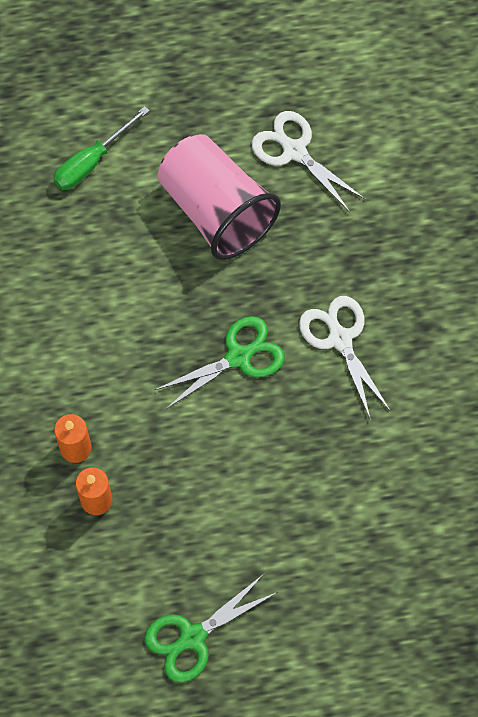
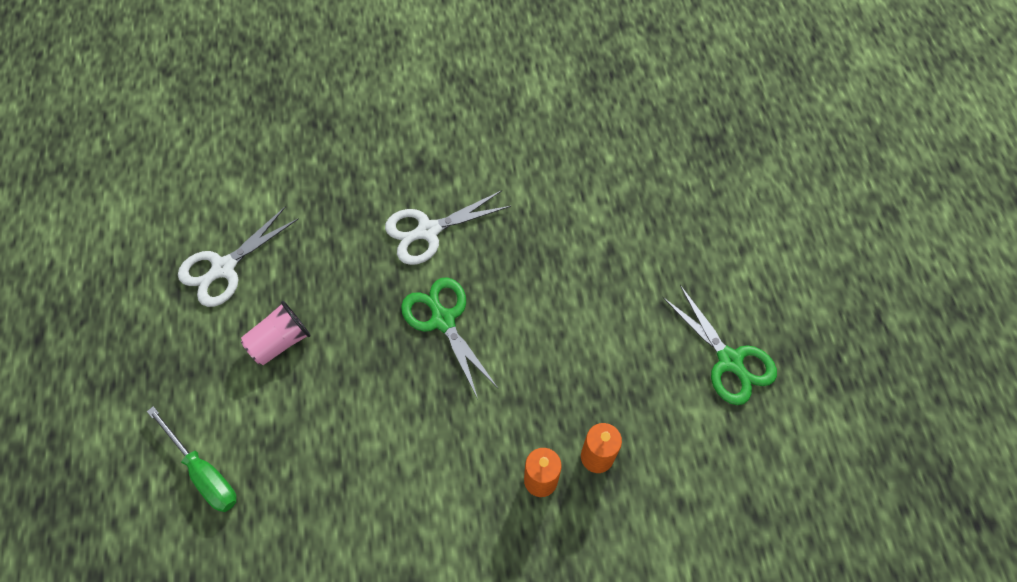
camera: 90 degrees left, 5 degrees down
(216, 210) = (280, 341): pink cup -> pink cup, size x0.50

